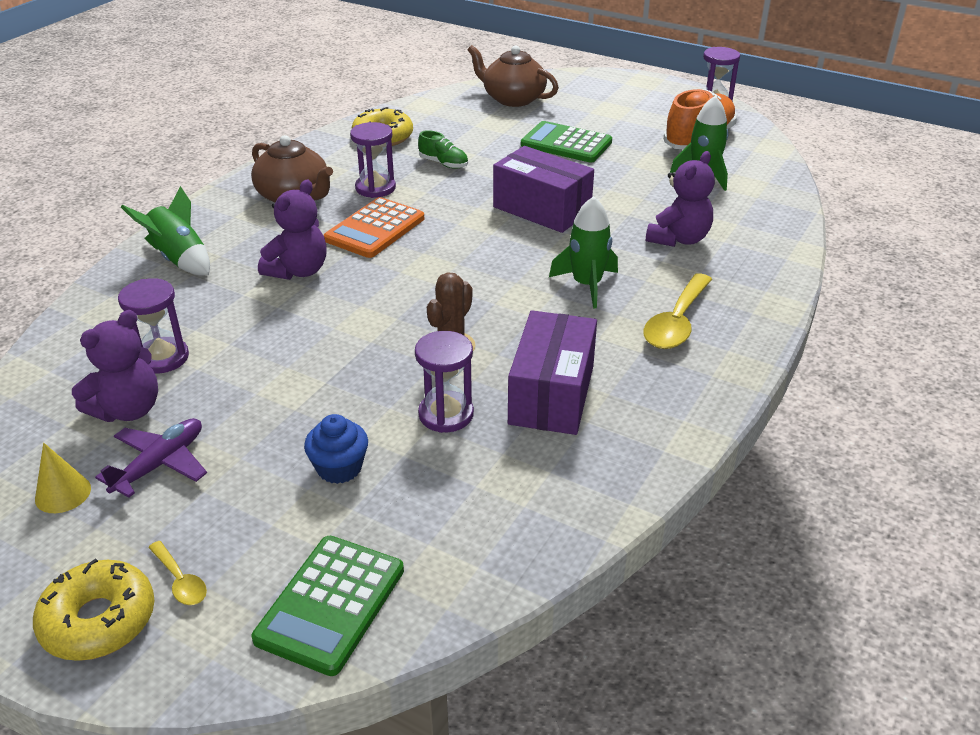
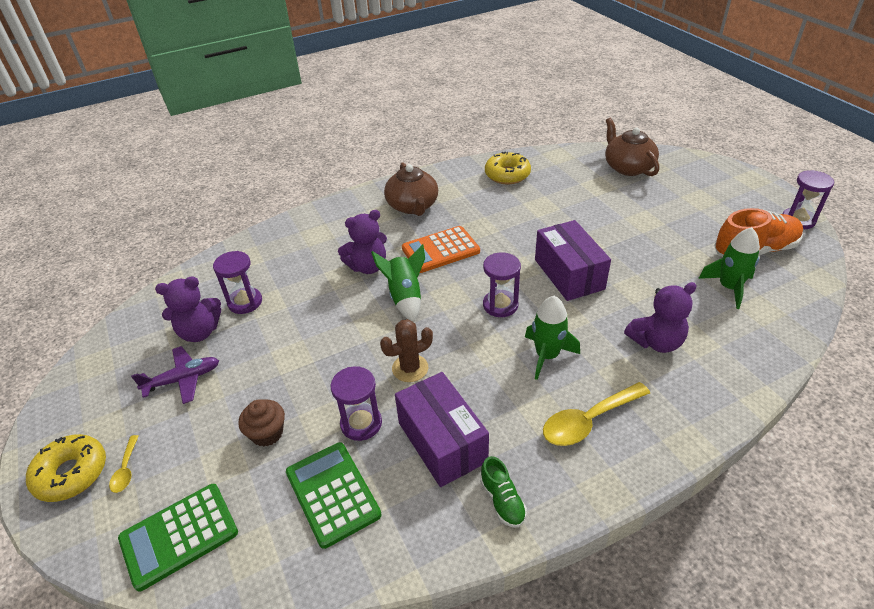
camera: 35 degrees right, 5 degrees up
(63, 493) = (126, 375): yellow cone -> none
(179, 259) = (311, 232): green rocket -> green rocket (405, 297)
(339, 468) = (267, 433): blue cupcake -> brown cupcake
(375, 188) = (468, 216): purple hourglass -> purple hourglass (500, 305)
(443, 164) = (530, 210): green shoe -> green shoe (502, 501)
(551, 394) = (442, 442): purple box -> purple box turned 75 degrees counterclockwise
(566, 143) = (636, 220): green calculator -> green calculator (332, 493)

